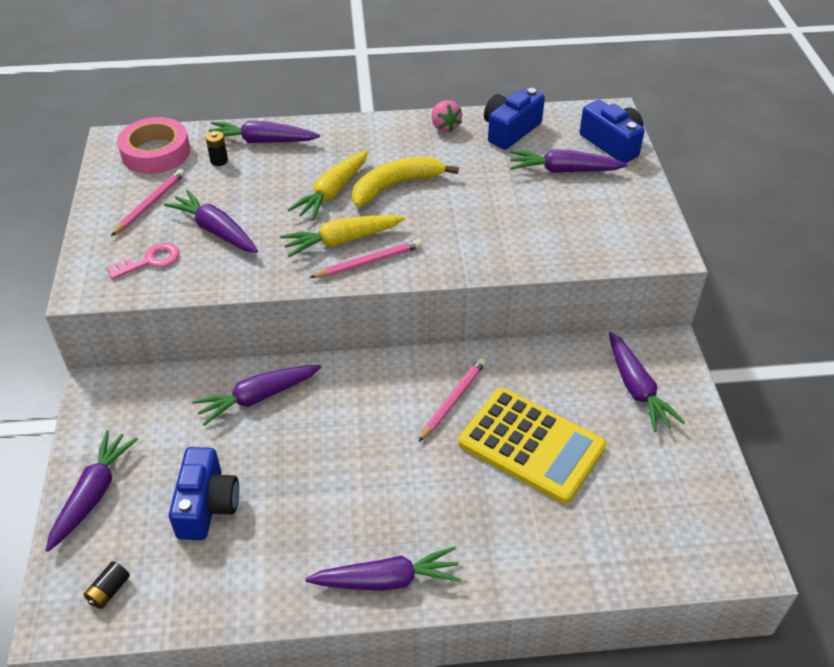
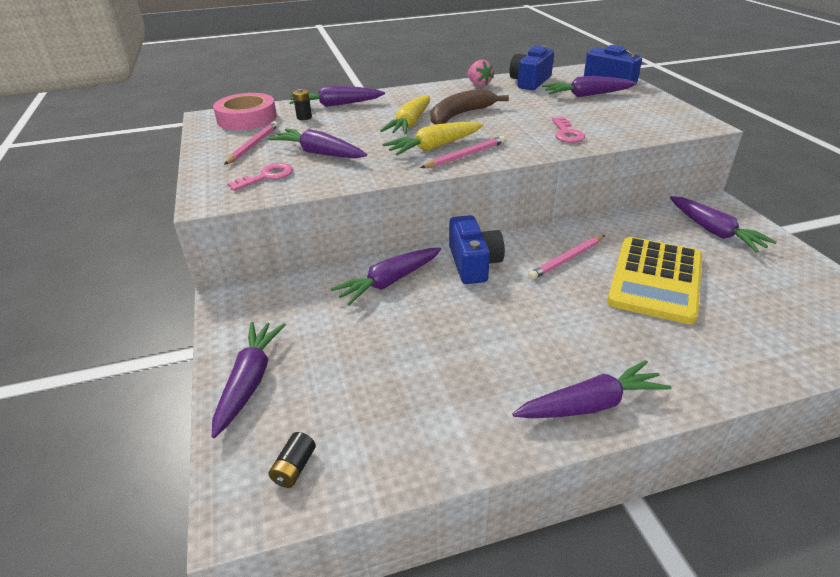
camera: 10 degrees left, 10 degrees down
(207, 505) = (374, 371): blue camera -> blue camera (473, 263)
(396, 186) = (460, 115): yellow banana -> brown banana
(453, 400) = (567, 259): pink pencil -> pink pencil turned 150 degrees counterclockwise
(499, 241) = (566, 133): none -> pink key
(531, 445) = (655, 280): yellow calculator -> yellow calculator turned 90 degrees clockwise

